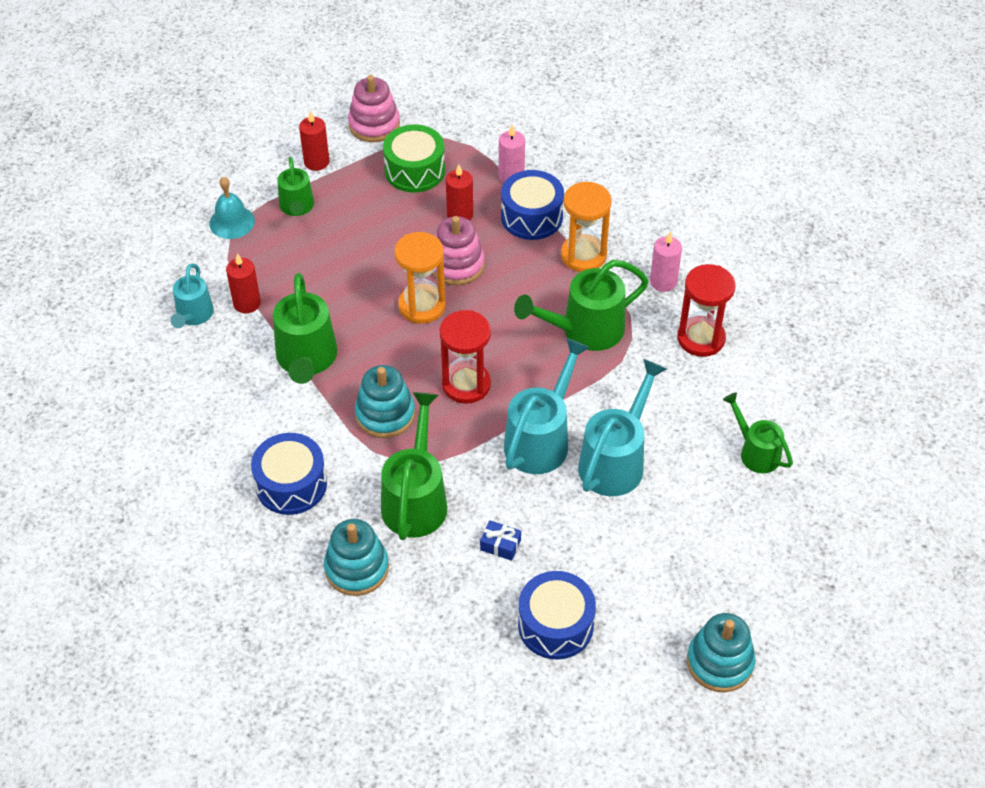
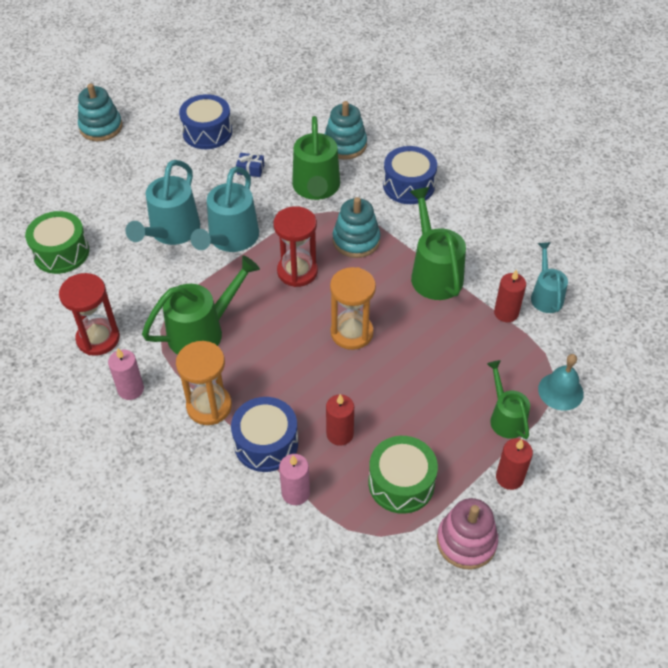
camera: 170 degrees right, 0 degrees up
(457, 265) = (330, 378): pink stacking toy -> none
(755, 452) = (61, 252): green watering can -> green drum

